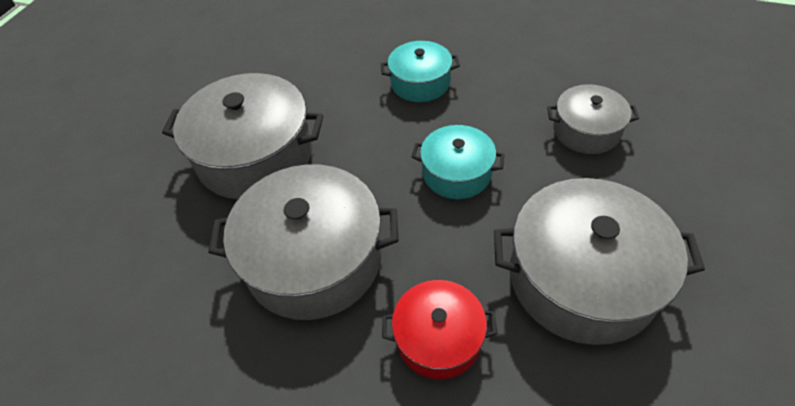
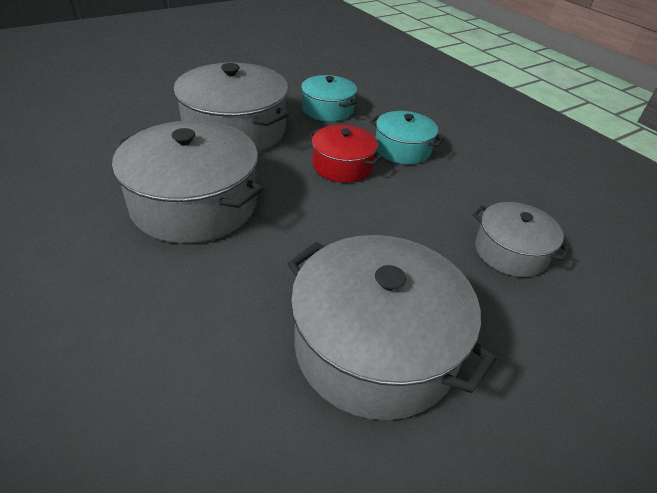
camera: 30 degrees right, 10 degrees down
(438, 338) = (211, 304): red pot -> red pot (342, 166)
(456, 173) = (360, 215): turquoise pot -> turquoise pot (327, 109)

